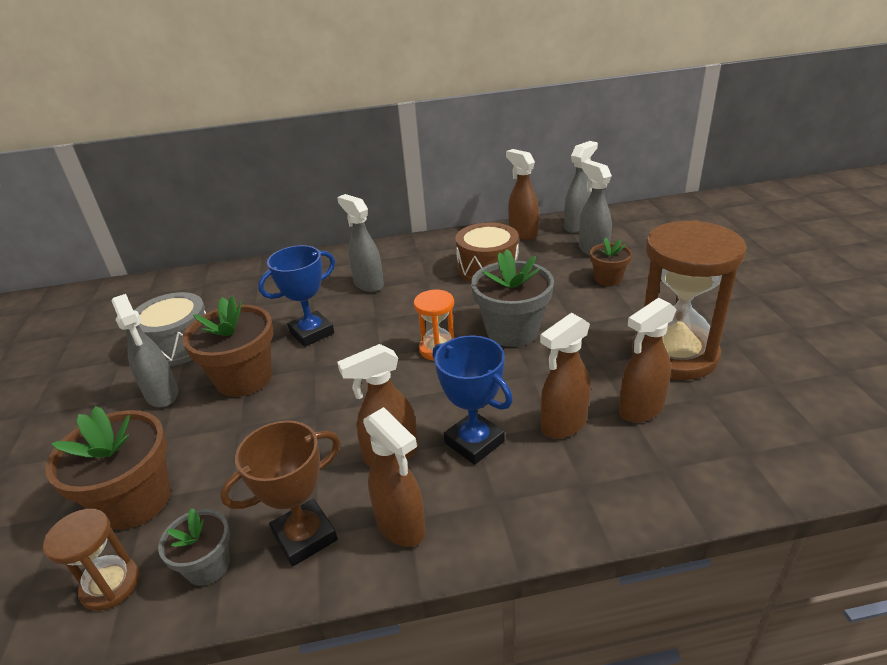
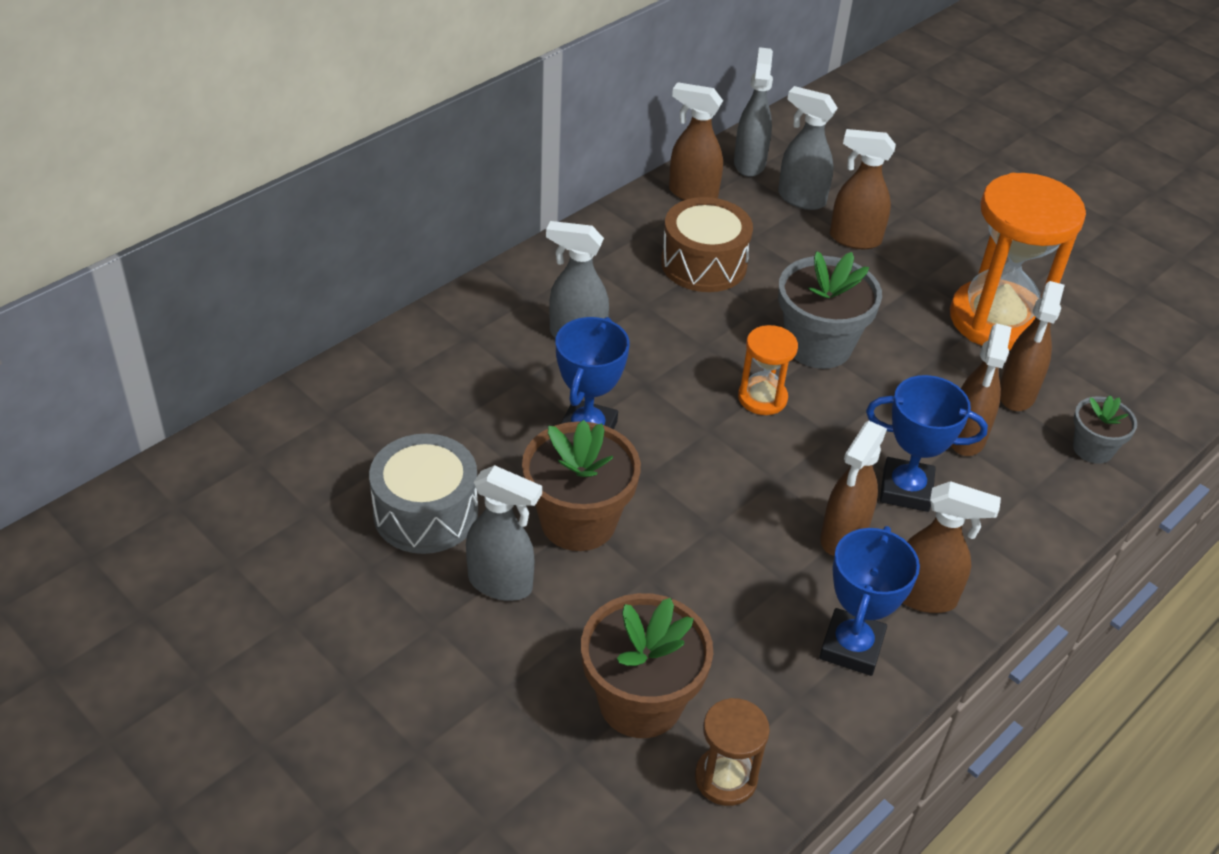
camera: 40 degrees left, 10 degrees up
(208, 566) = (795, 715): grey flower pot -> grey flower pot (1092, 449)
(305, 536) = (851, 647): brown trophy -> blue trophy
(608, 279) = (854, 239): brown flower pot -> brown spray bottle
(674, 354) = (996, 319): brown hourglass -> orange hourglass

